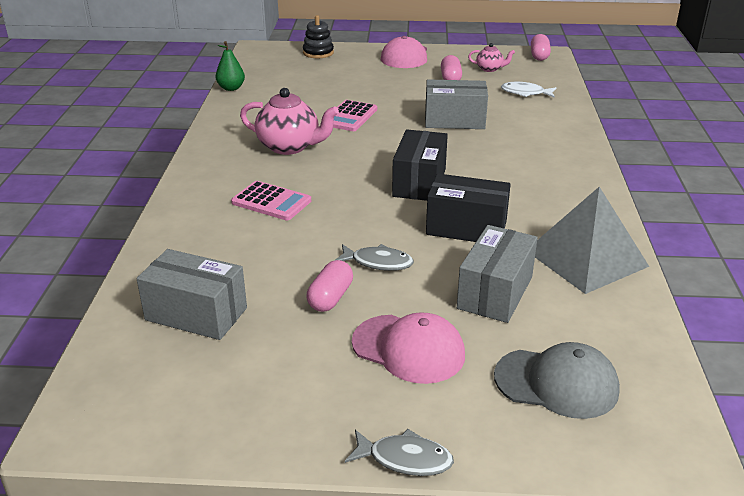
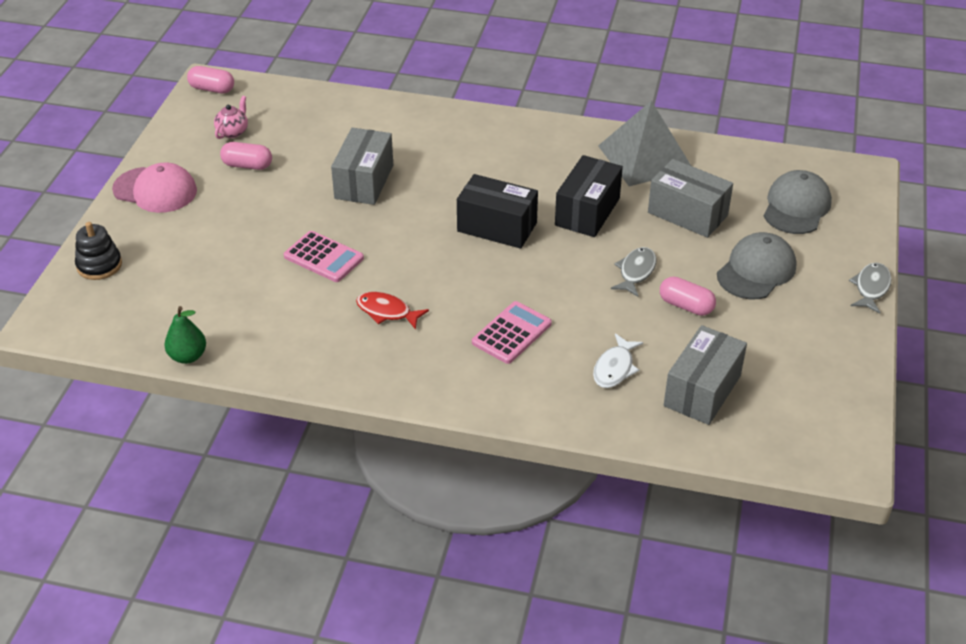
camera: 80 degrees left, 10 degrees up
(289, 147) = (387, 312): pink teapot -> red fish
(408, 349) = (756, 270): pink cap -> grey cap
(525, 93) = (313, 121): white fish -> white fish (615, 368)

